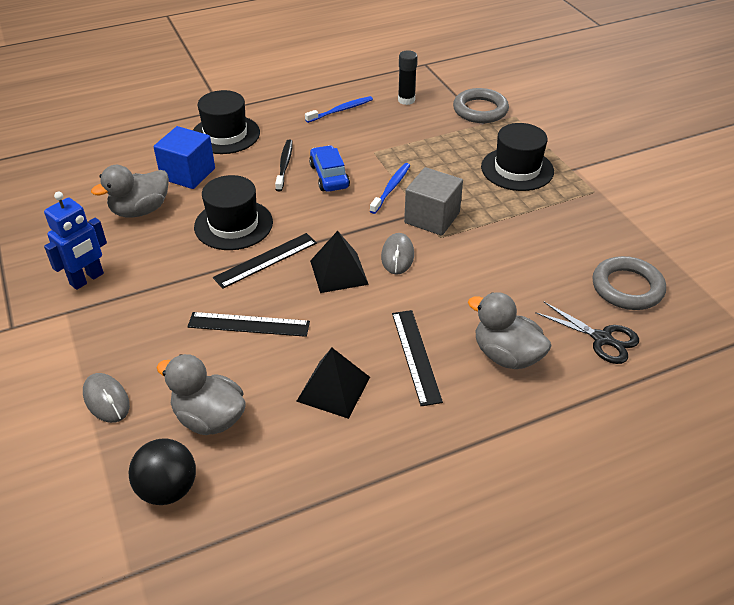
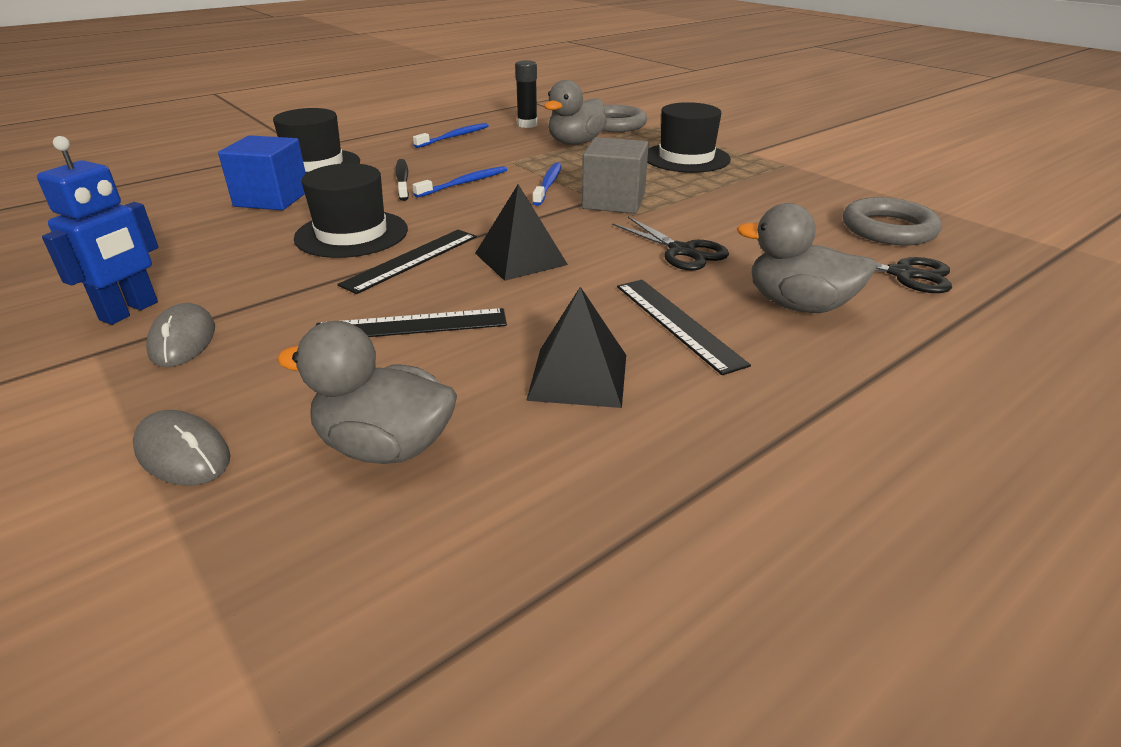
camera: 15 degrees left, 10 degrees down
(140, 210) = (208, 236): grey duck -> grey duck (575, 143)
(168, 489) = (336, 570): black ball -> none
(329, 176) = (465, 183): blue car -> blue toothbrush
(397, 256) = (591, 236): grey mouse -> grey mouse (183, 340)
(455, 284) = (681, 251): none -> black scissors

